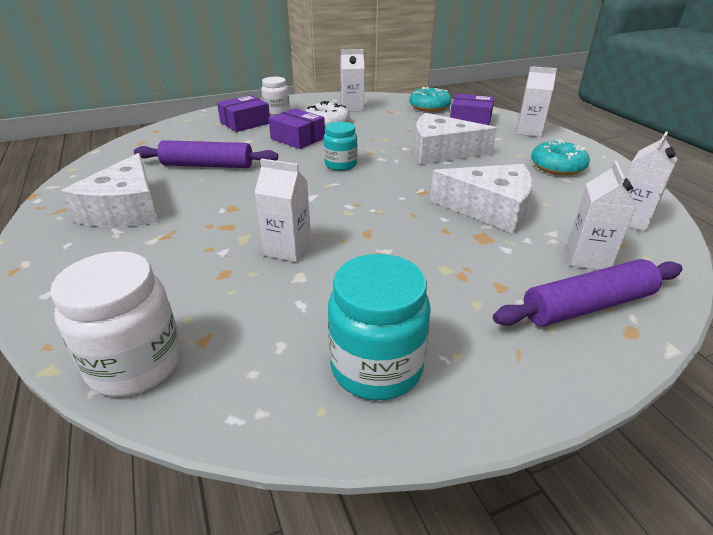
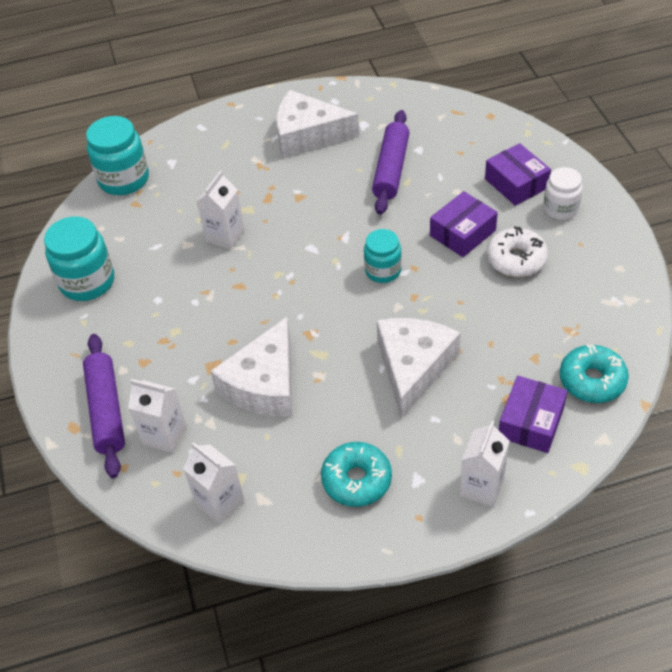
camera: 100 degrees right, 15 degrees up
(136, 364) = (124, 179): white jar -> turquoise jar
(352, 108) = (581, 287): white carton -> none

